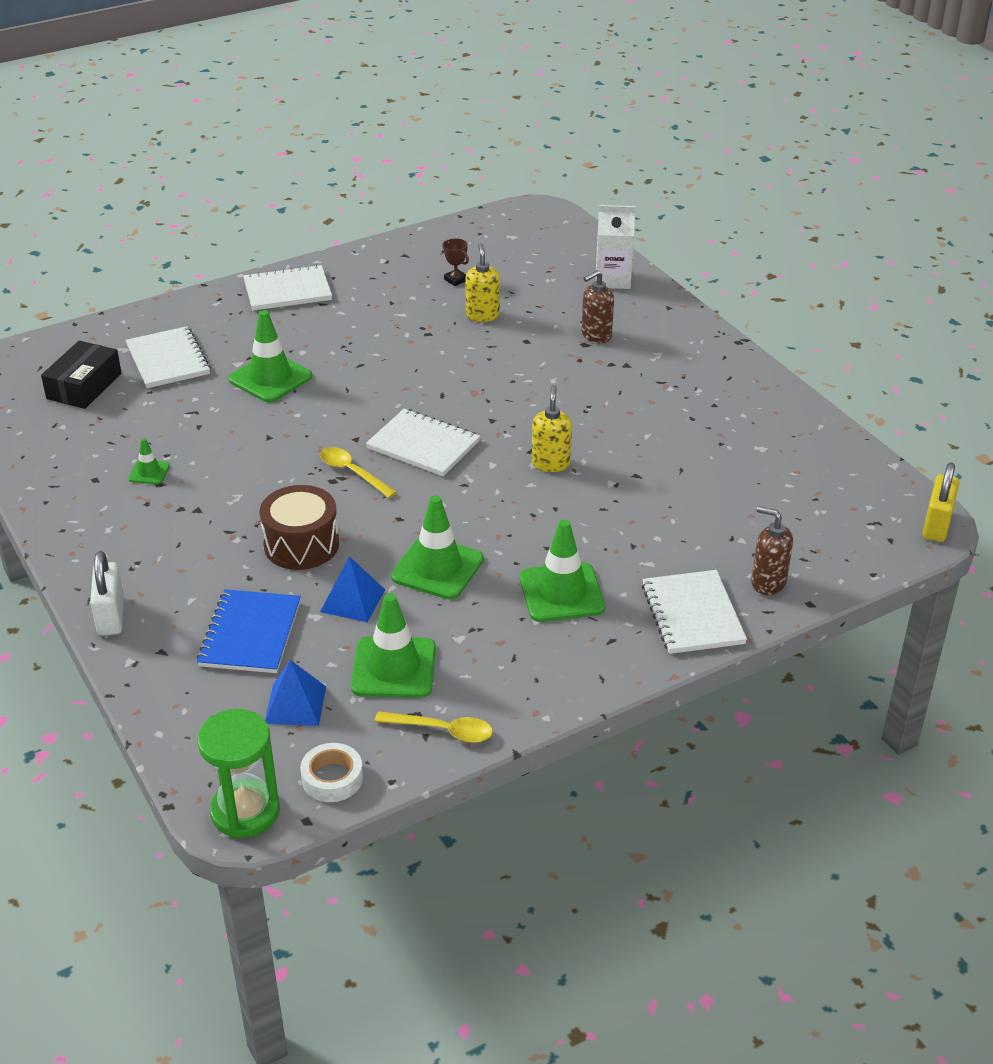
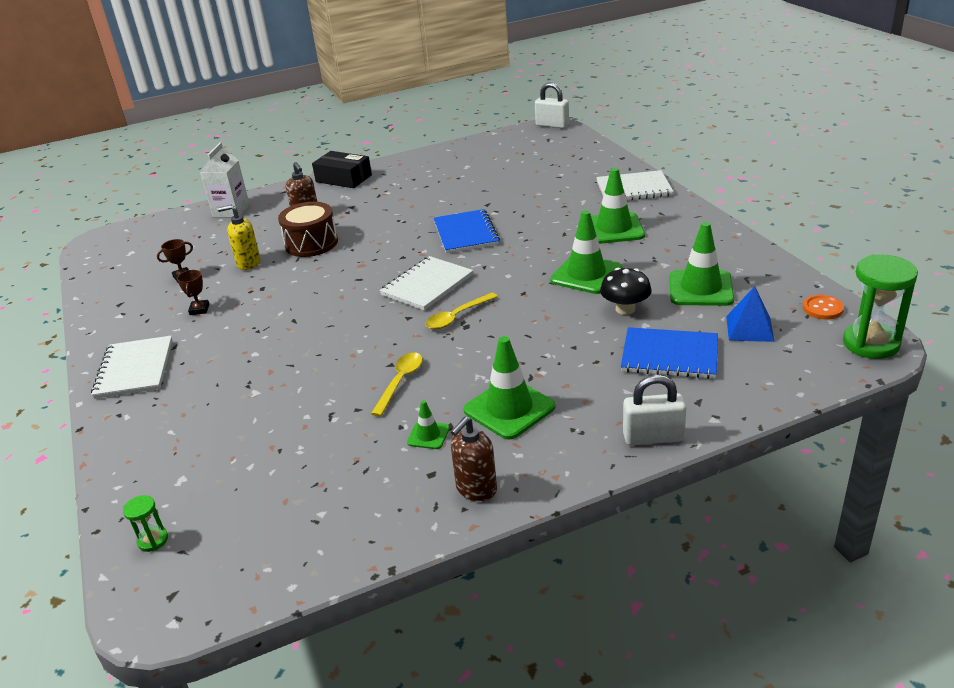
camera: 80 degrees left, 5 degrees down
(56, 351) = (153, 540): none -> green hourglass
(84, 386) = (244, 504): black box -> black box (343, 178)
(168, 360) = (222, 441): white notebook -> none
(270, 378) = (292, 369): green traffic cone -> green traffic cone (509, 408)
(301, 545) = (553, 337): brown drum -> brown drum (311, 243)
(332, 778) = (822, 308): white tape -> orange button
(352, 600) = (625, 309): blue pyramid -> black mushroom
(388, 303) = (199, 309): none -> brown trophy
(442, 731) = (761, 268): yellow spoon -> yellow spoon (400, 382)
(551, 463) = (466, 233): yellow soap dispenser -> blue notebook
(768, 583) = (603, 168): brown soap dispenser -> brown soap dispenser (476, 489)
(936, 525) = (552, 125): yellow padlock -> white padlock

